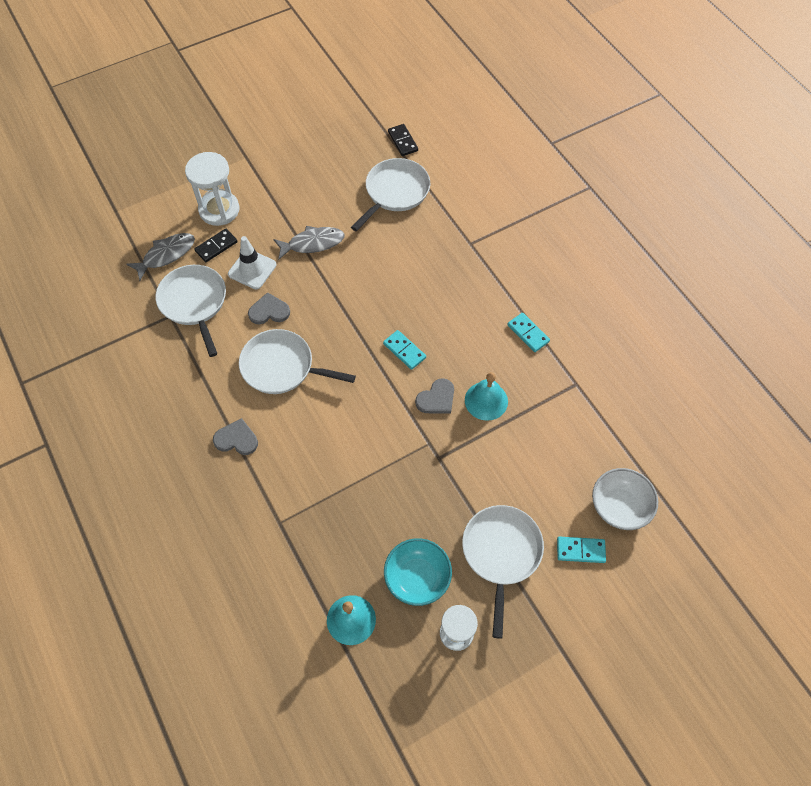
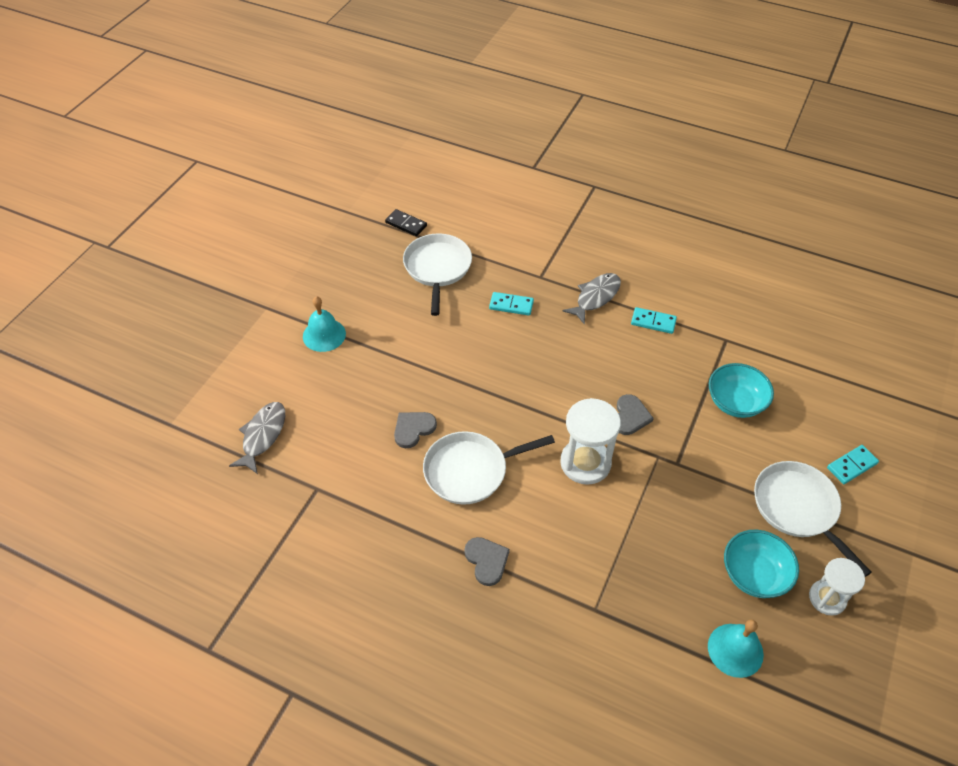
camera: 35 degrees left, 10 degrees down
(194, 303) = (331, 463): white pan -> none
(216, 246) = (308, 401): black domino -> none
(219, 210) = (281, 367): white hourglass -> white hourglass (585, 463)
(236, 439) = (486, 561): grey heart -> grey heart turned 90 degrees clockwise
(252, 269) = (363, 402): white traffic cone -> none
(312, 243) = (401, 349): grey fish -> grey fish (595, 297)
(404, 351) = (566, 393): turquoise domino -> turquoise domino (511, 305)
(486, 400) = (671, 394): turquoise bell -> turquoise bell (324, 335)
(532, 439) = (735, 402): none -> turquoise bowl
(619, 506) = (846, 413): white bowl -> none

